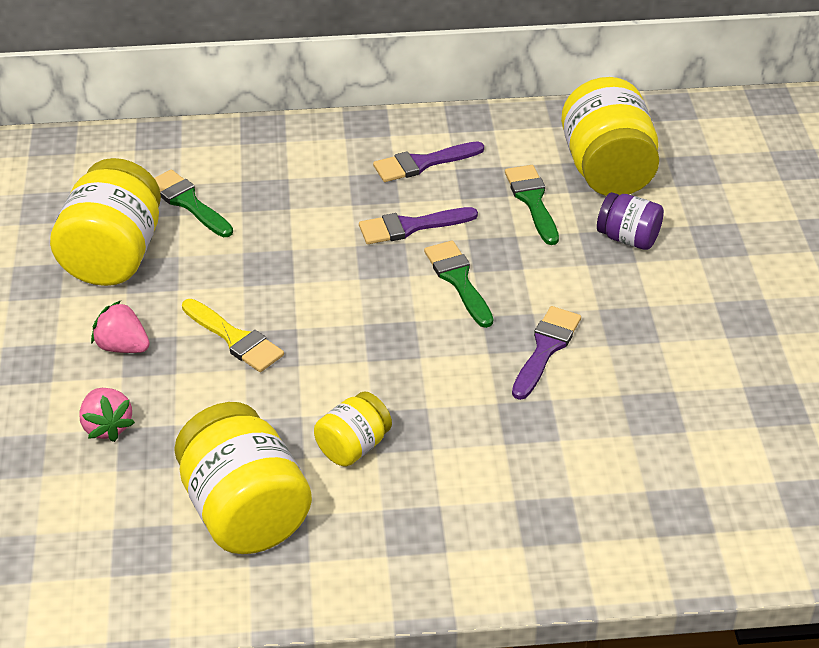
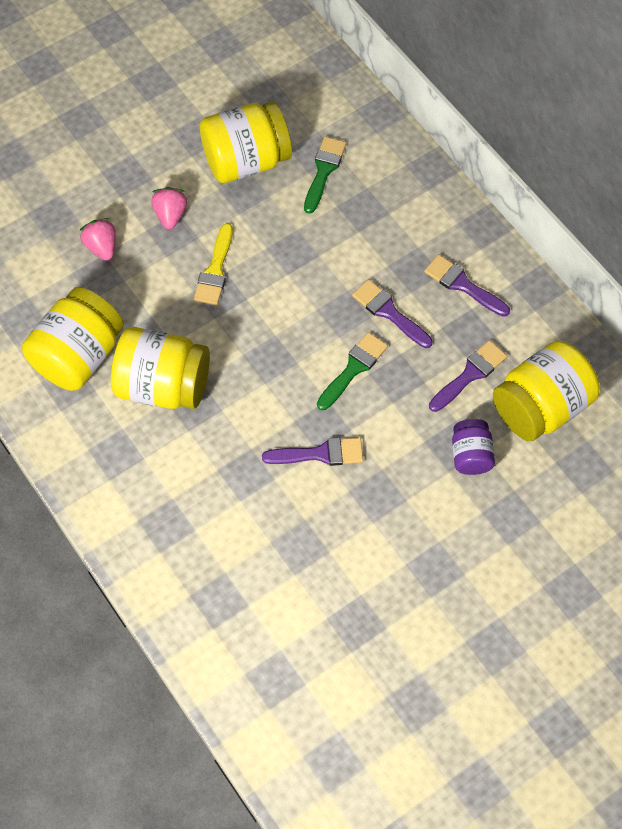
camera: 60 degrees right, 20 degrees up
(107, 426) = (102, 247): pink strawberry -> pink strawberry turned 120 degrees clockwise
(353, 446) = (163, 385): yellow jar -> yellow jar, size x1.86
(532, 201) = (470, 374): green brush -> purple brush

